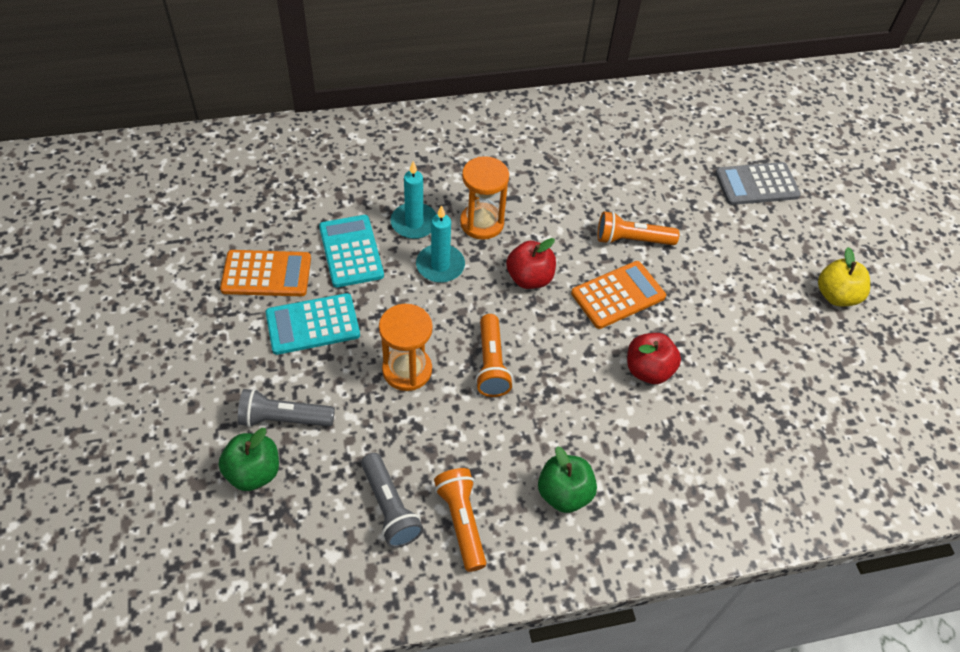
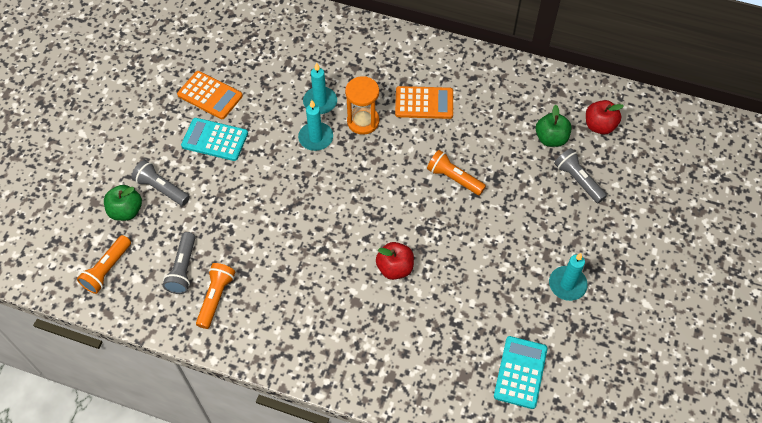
camera: 35 degrees right, 5 degrees up
(351, 251) = (268, 103): turquoise calculator -> turquoise calculator (520, 372)
(407, 370) = (249, 194): orange hourglass -> none
(491, 364) = (300, 215): orange flashlight -> orange flashlight (107, 269)
(529, 278) = (365, 172): red apple -> red apple (599, 126)
(564, 493) = (285, 313): green apple -> green apple (551, 138)
(618, 295) = (414, 211): orange calculator -> orange calculator (424, 103)
(756, 184) = (578, 180): grey calculator -> grey flashlight
(836, 295) = (567, 284): yellow apple -> turquoise candle

